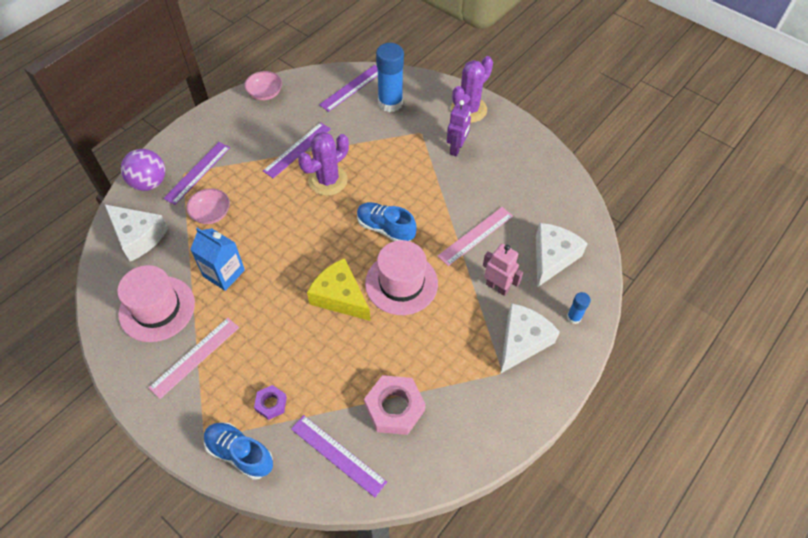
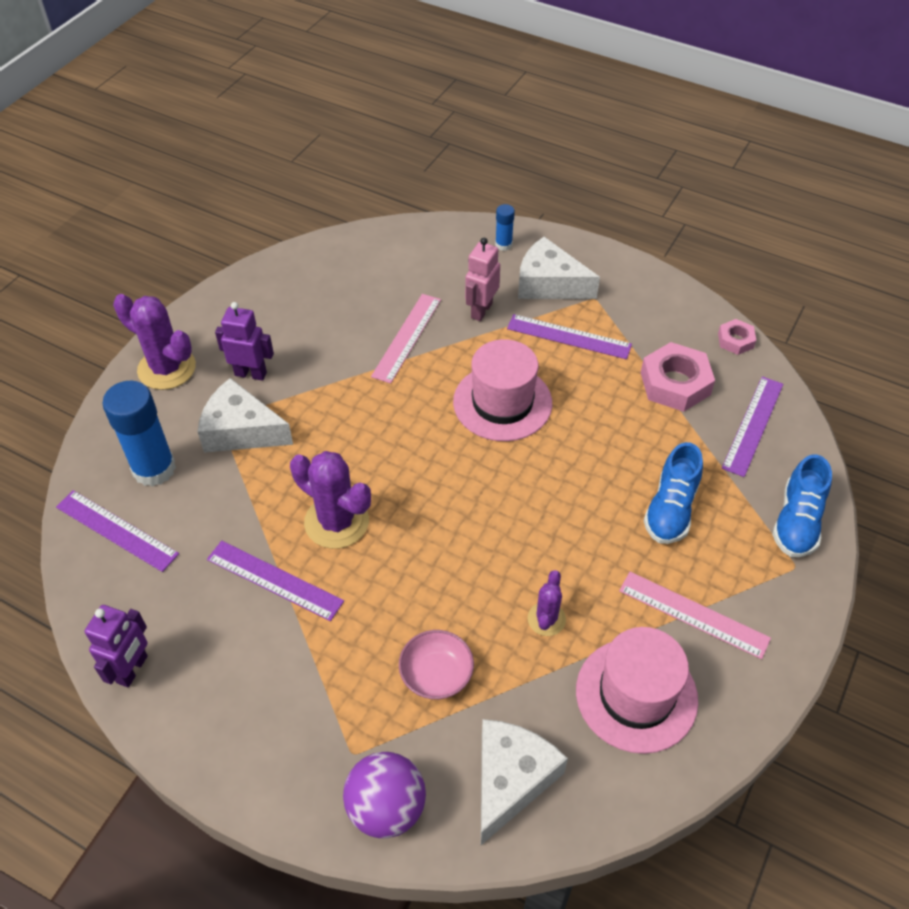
camera: 100 degrees left, 5 degrees down
(198, 172) = (348, 727): purple ruler -> purple ruler (569, 336)
(224, 273) = (546, 619): blue carton -> purple cactus
(265, 93) = (133, 669): pink bowl -> purple robot
(271, 404) = (721, 505): purple nut -> none
(340, 296) = (543, 464): yellow cheese -> none
(385, 228) = (416, 434): blue shoe -> blue shoe (671, 509)
(433, 475) = (735, 340): none -> pink nut
(476, 236) = (407, 337): pink ruler -> pink ruler turned 75 degrees clockwise
(552, 257) = (424, 265): white cheese -> white cheese (241, 430)

